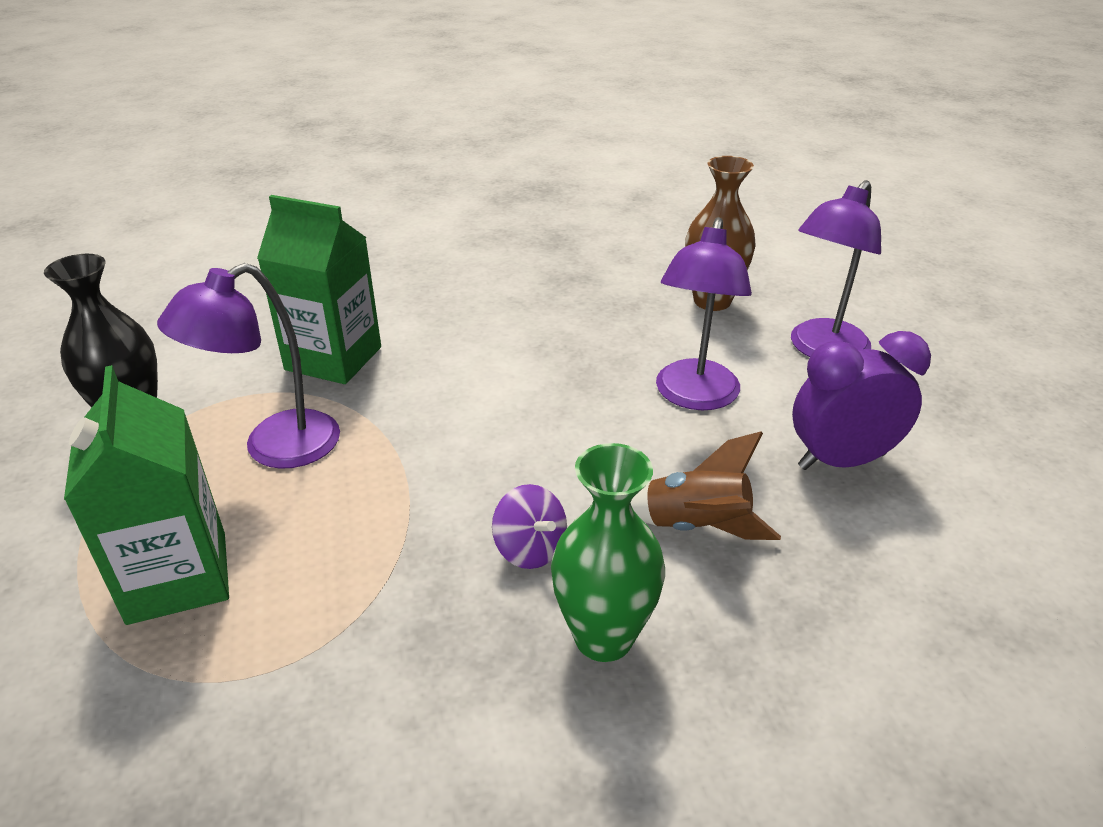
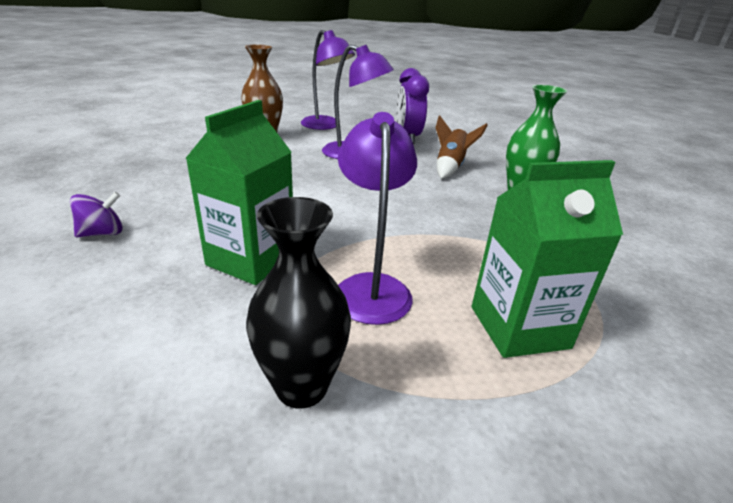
camera: 85 degrees left, 5 degrees down
(275, 448) = (371, 287): purple lamp -> purple lamp turned 150 degrees counterclockwise
(530, 549) = (469, 203): purple spinning top -> purple spinning top (102, 233)

